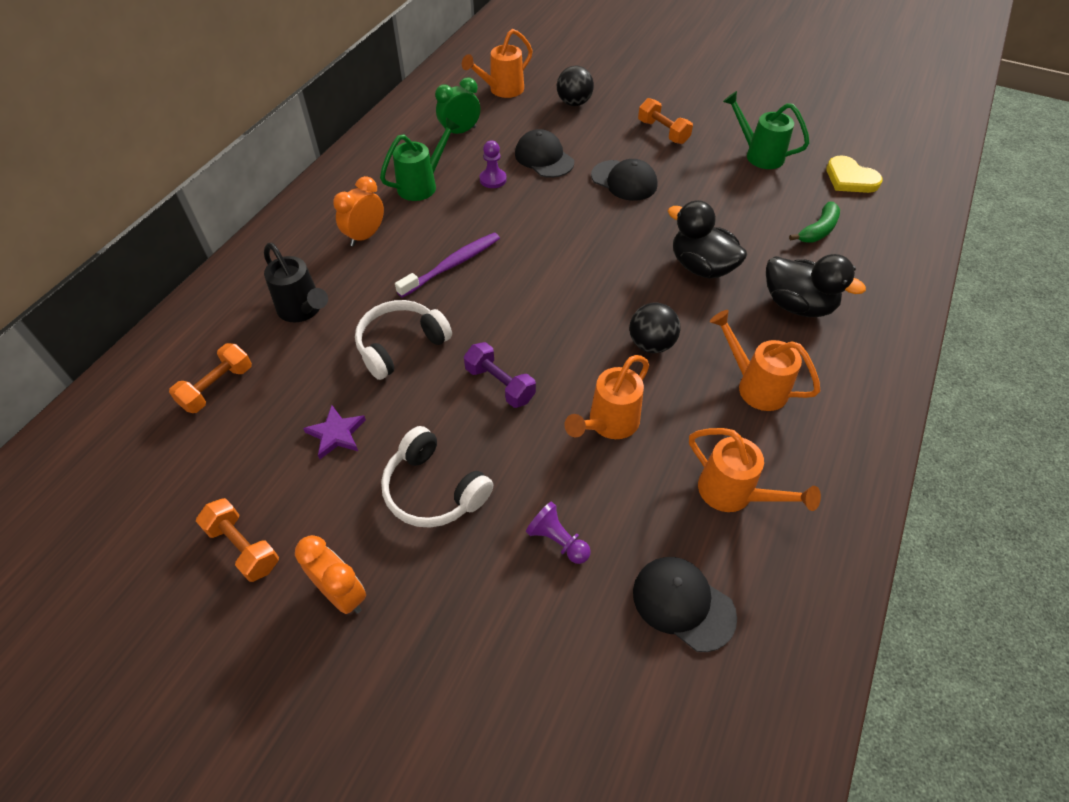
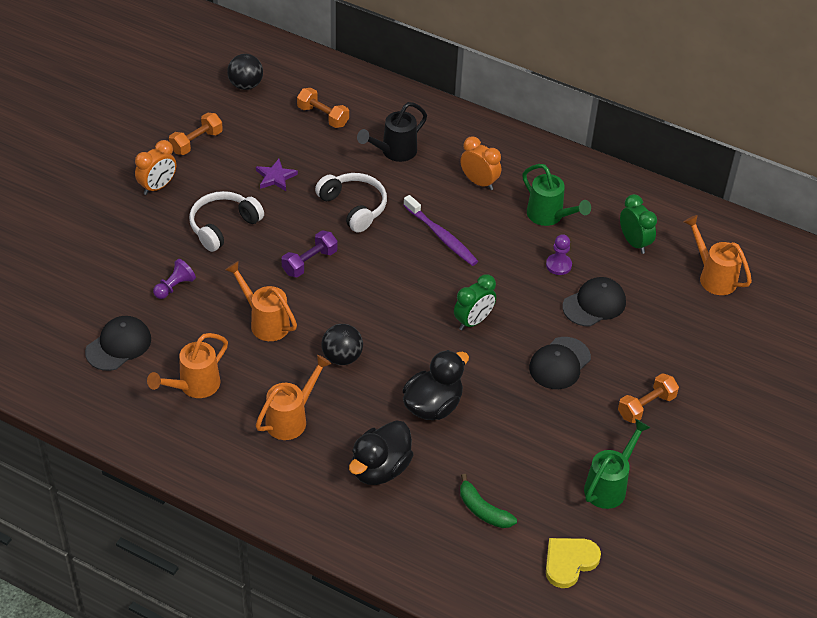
camera: 90 degrees right, 5 degrees down
(574, 103) = (695, 335): black ball -> black ball (246, 85)
(578, 239) = (473, 321): none -> green clock

